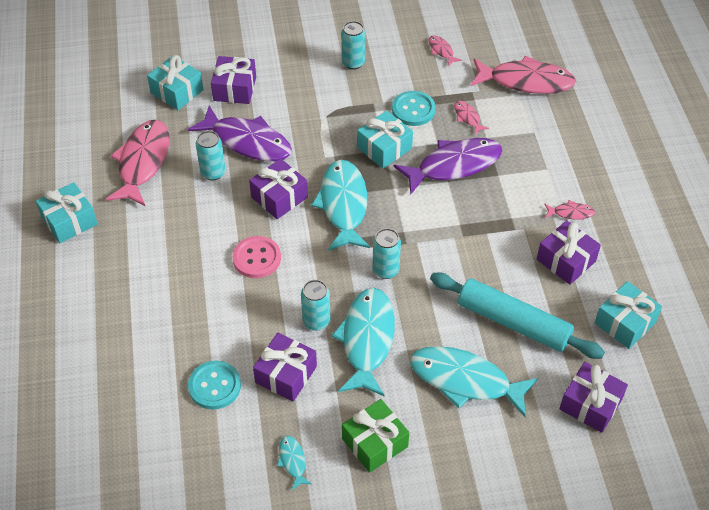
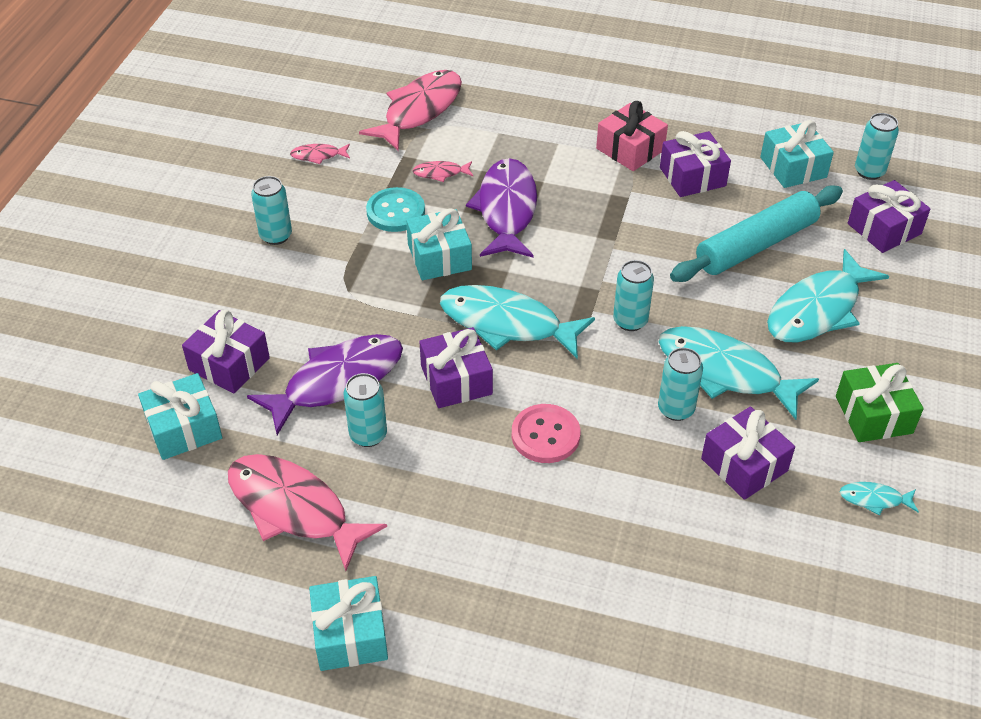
camera: 65 degrees left, 5 degrees down
(214, 386) = (732, 544): turquoise button -> none
(571, 213) = (630, 149): pink fish -> pink gift
(658, 377) = (869, 171): none -> turquoise can

